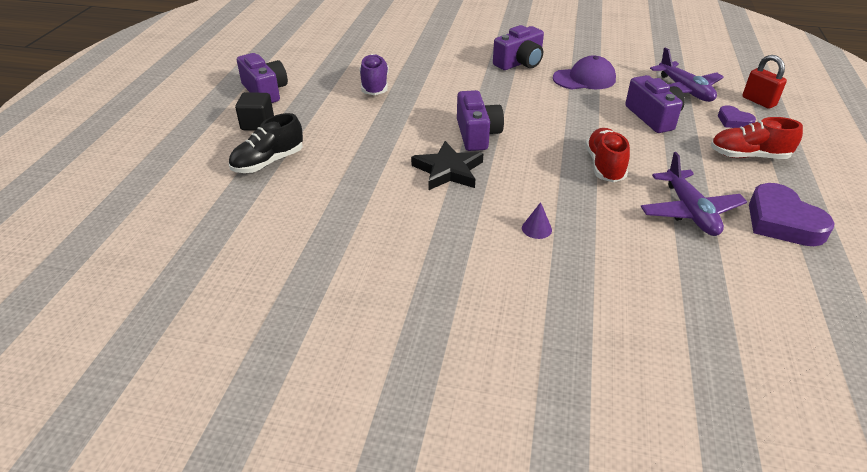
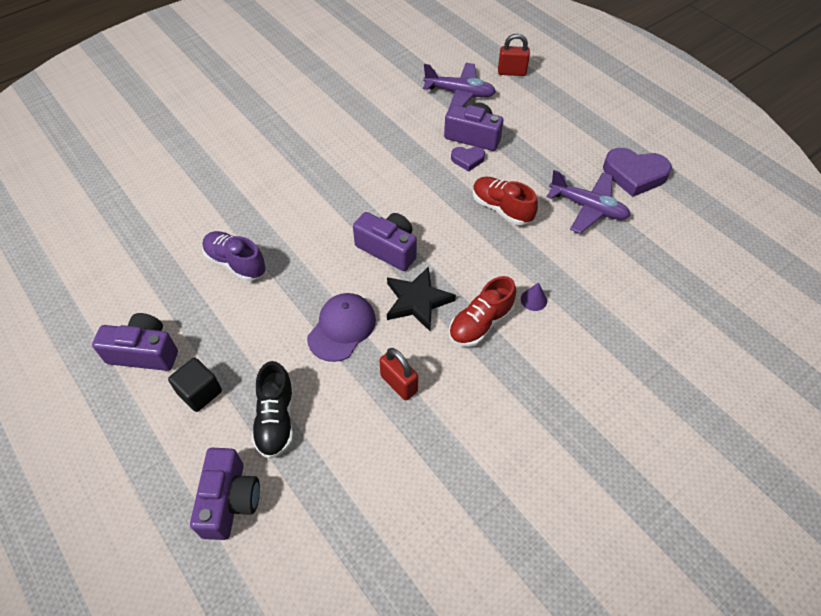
camera: 50 degrees left, 15 degrees up
(360, 199) = (399, 384): none -> red padlock
(520, 63) = (316, 146): purple camera -> purple camera (230, 500)
(584, 79) = (384, 129): purple cap -> purple cap (342, 328)
(733, 121) = (520, 103): purple heart -> purple heart (467, 160)
(748, 156) = (562, 131): red shoe -> red shoe (480, 324)

